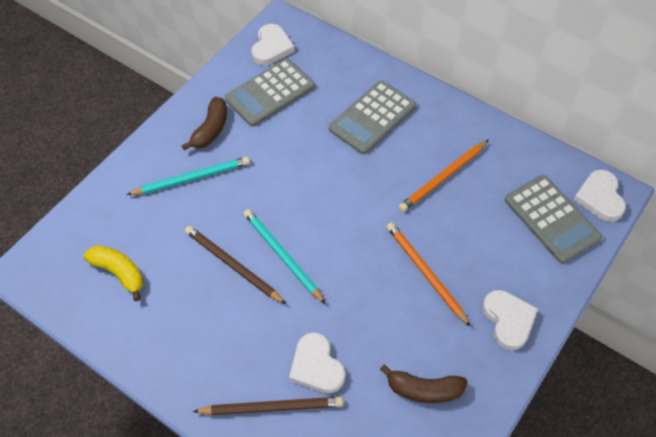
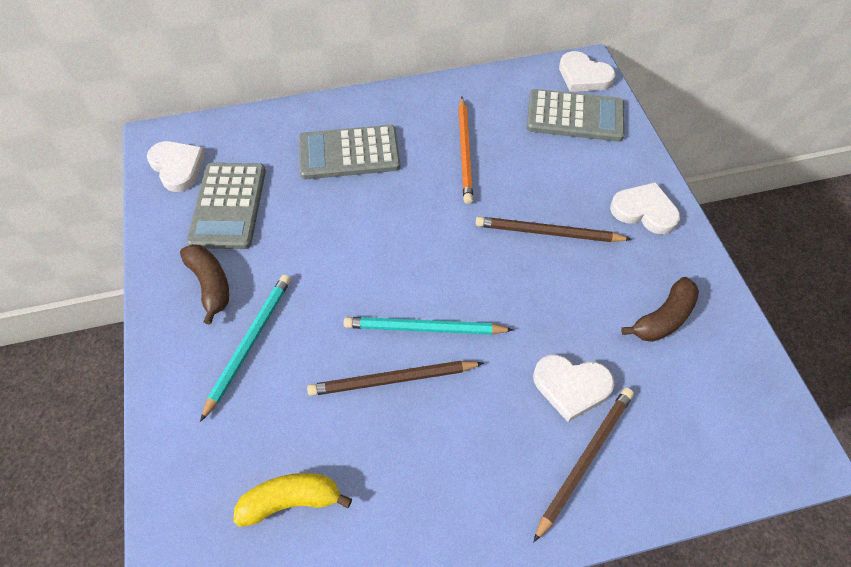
camera: 50 degrees left, 0 degrees up
(372, 118) = (349, 153): grey calculator -> grey calculator turned 90 degrees clockwise
(425, 273) = (548, 233): orange pencil -> brown pencil

